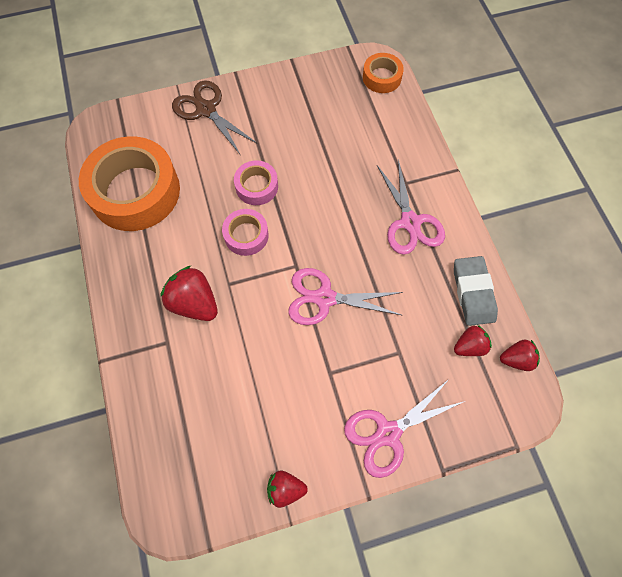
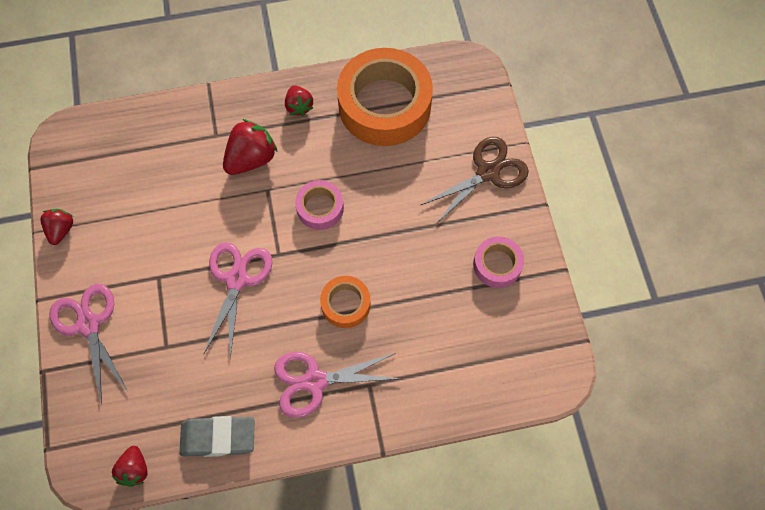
camera: 95 degrees right, 0 degrees up
(256, 186) = (379, 221): pink tape -> pink tape (497, 265)
(382, 77) = (531, 378): orange tape -> orange tape (345, 304)
(469, 346) = (158, 421): red strawberry -> red strawberry (299, 106)

